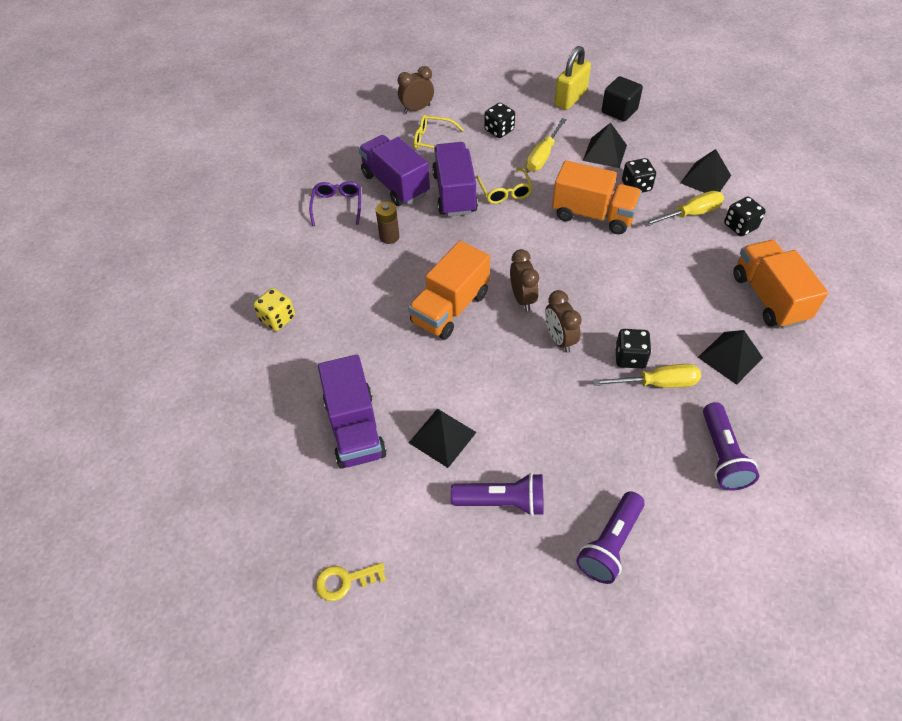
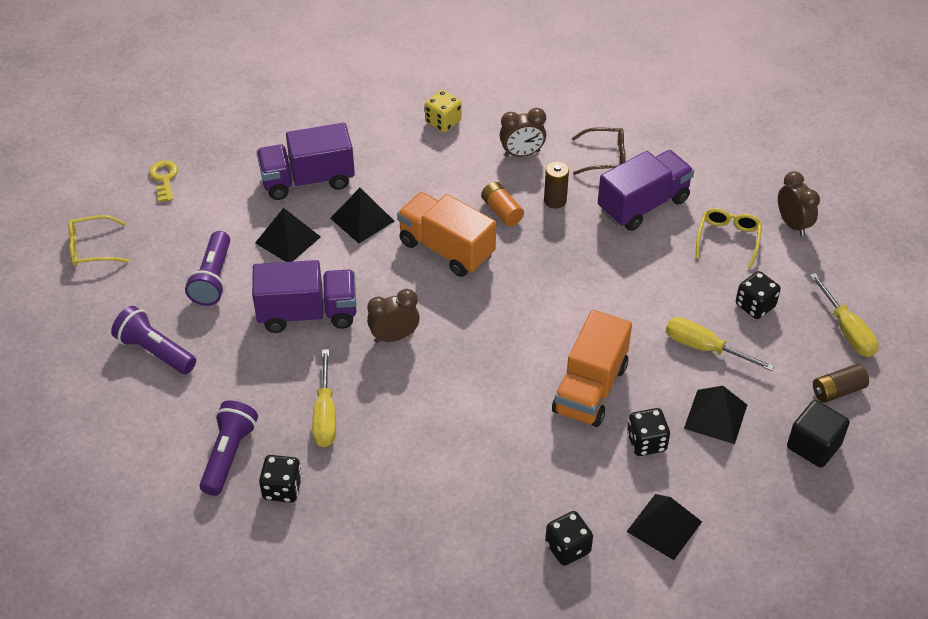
camera: 90 degrees right, 5 degrees down
(337, 206) = (605, 157): purple glasses -> brown glasses
(402, 271) = (502, 211): none -> orange battery
(454, 193) = (628, 257): purple truck -> purple truck (308, 313)
(505, 192) = (632, 305): yellow glasses -> yellow glasses (91, 248)
(522, 298) = (455, 309): brown clock -> brown clock (522, 154)
(570, 98) = (837, 390): yellow padlock -> brown battery
(630, 357) = (362, 395): black dice -> black dice (282, 489)
(690, 214) = (592, 495): yellow screwdriver -> yellow screwdriver (847, 330)
(722, 455) = (229, 455): purple flashlight -> purple flashlight turned 105 degrees clockwise
(730, 357) = (352, 489): black pyramid -> black pyramid (362, 219)
(768, 297) = (438, 550): orange truck -> none

